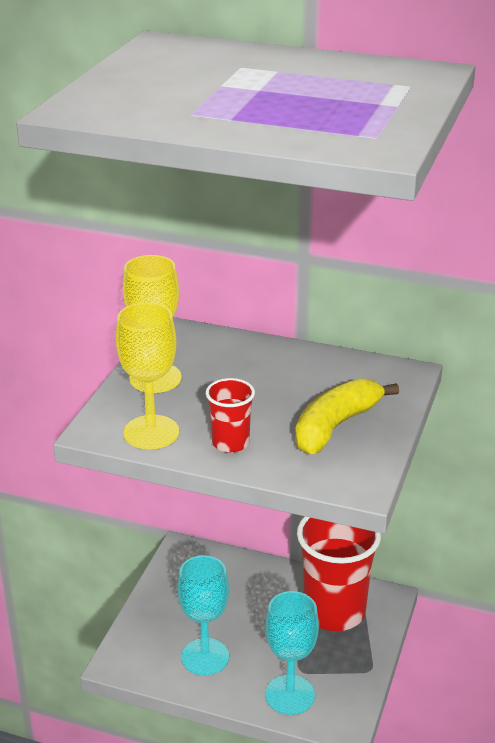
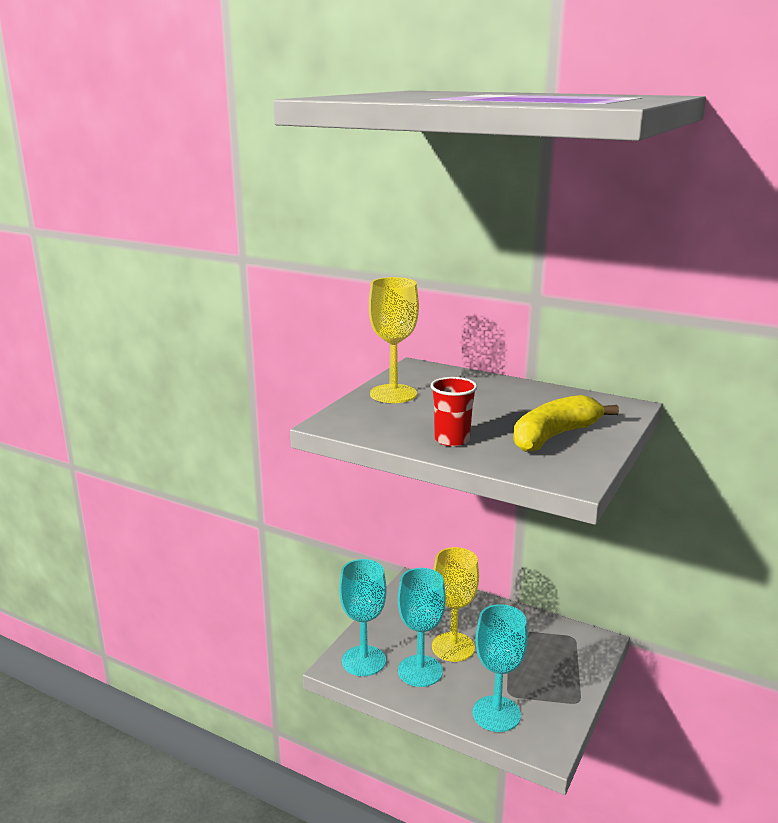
camera: 10 degrees right, 10 degrees down
(143, 653) = (363, 661): none -> turquoise goblet
(151, 432) = (380, 427): yellow goblet -> yellow goblet (453, 647)
(334, 611) = (547, 647): red cup -> none

